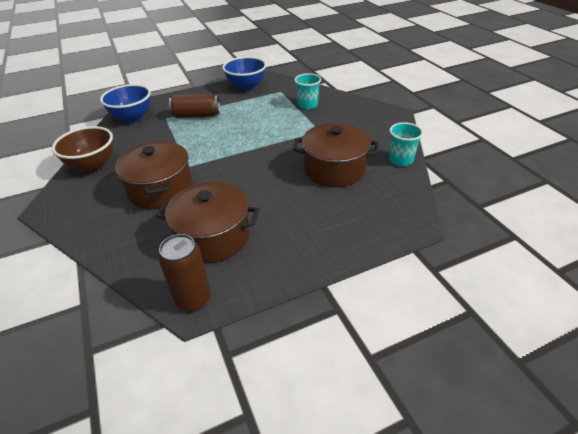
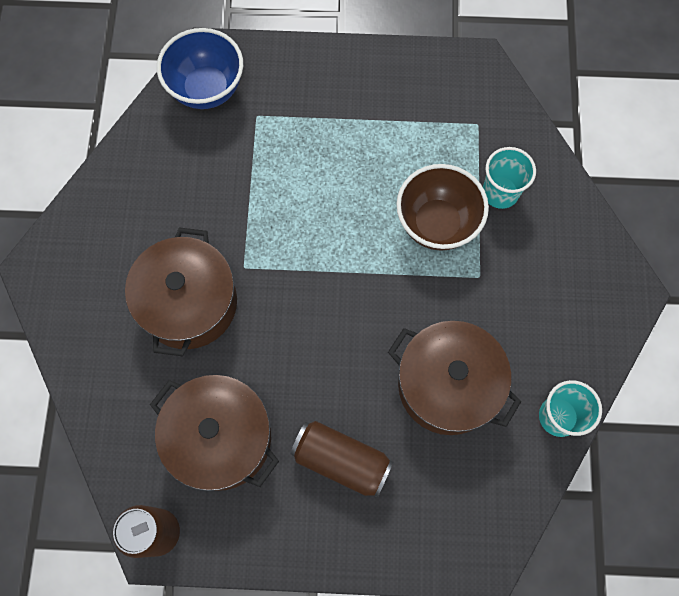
camera: 25 degrees right, 30 degrees up
(93, 166) = (115, 197): brown bowl -> brown bowl (436, 224)
(197, 115) = (307, 133): brown can -> brown can (341, 460)
(246, 87) = (426, 80): blue bowl -> none

